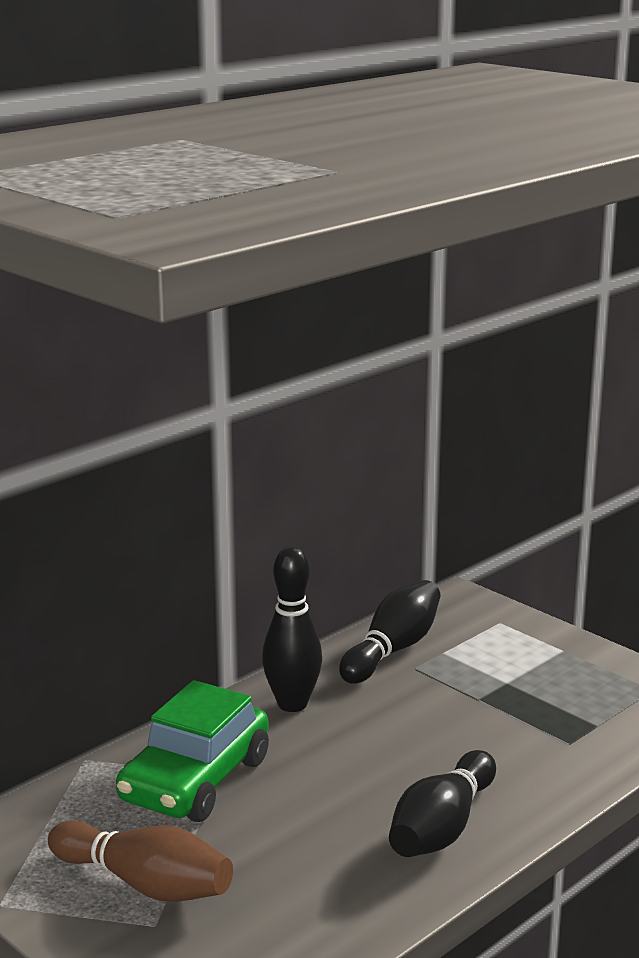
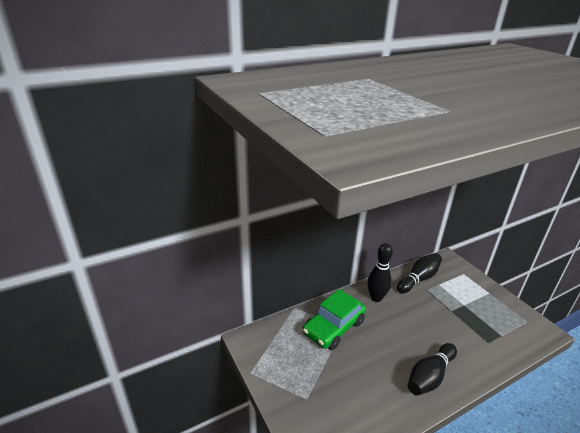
camera: 15 degrees right, 10 degrees up
(145, 884) = (306, 376): brown bowling pin -> none

